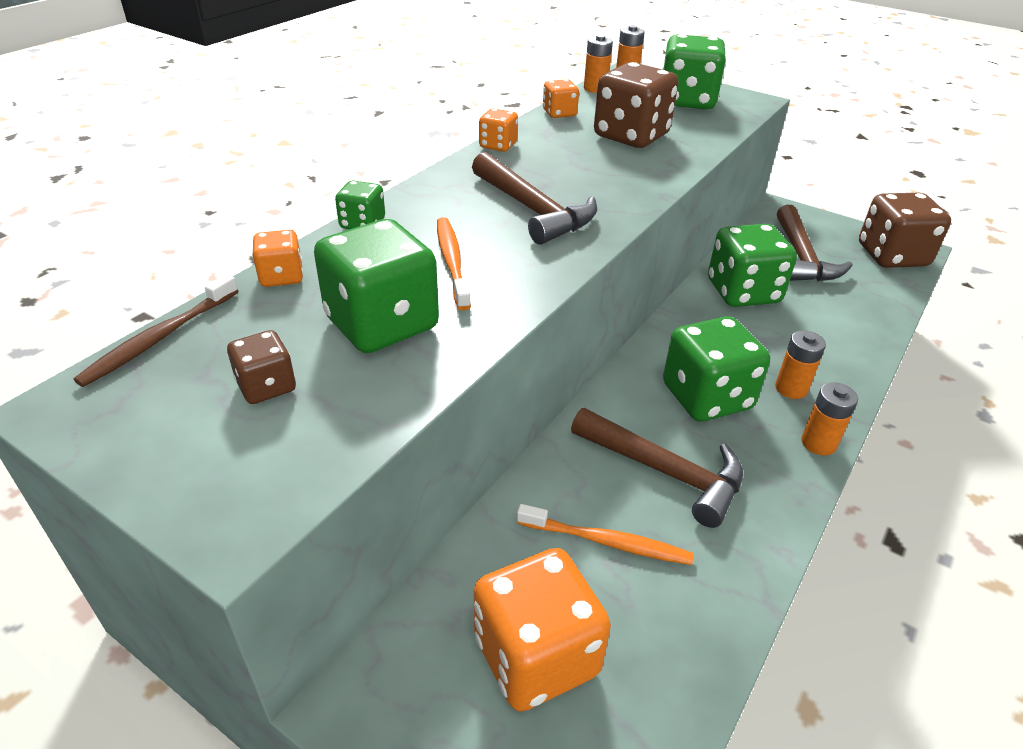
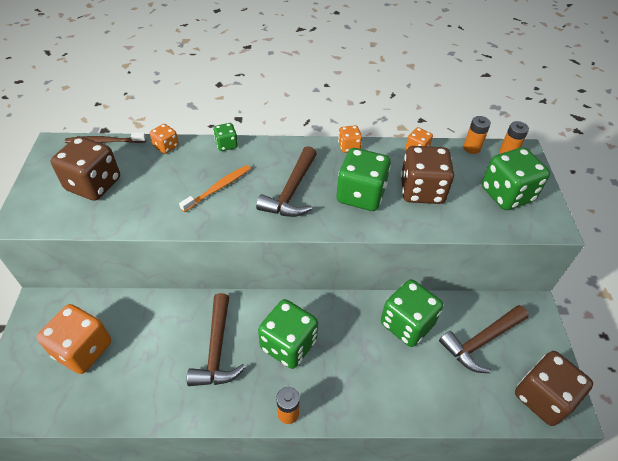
camera: 55 degrees right, 10 degrees up
(266, 386) = (94, 184): brown dice -> brown dice, size x2.00
(382, 324) = (154, 192): green dice -> green dice (360, 195)
(608, 542) = (157, 346): orange toothbrush -> none
(791, 388) = (328, 383): orange battery -> none

